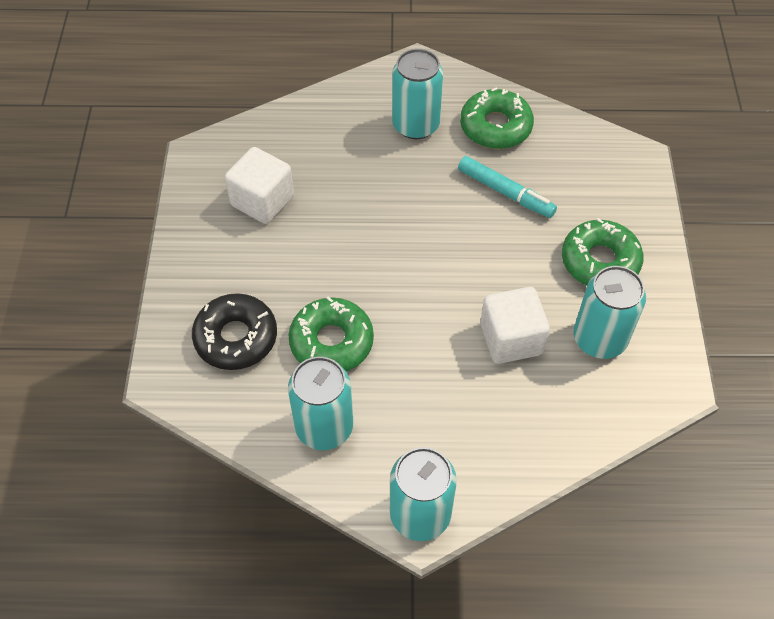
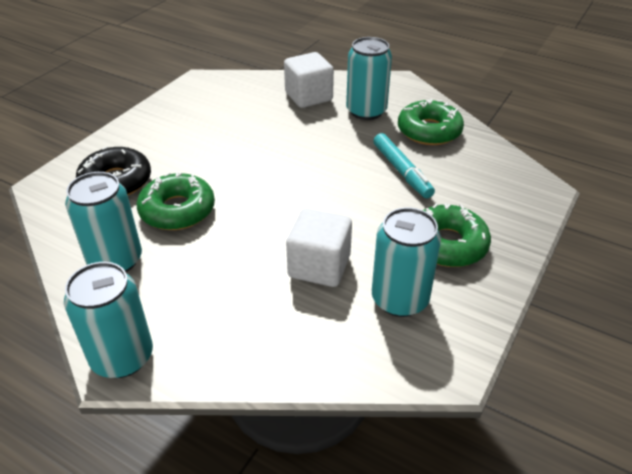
camera: 30 degrees right, 15 degrees down
(262, 201) = (215, 116): white cube -> white cube (308, 97)

